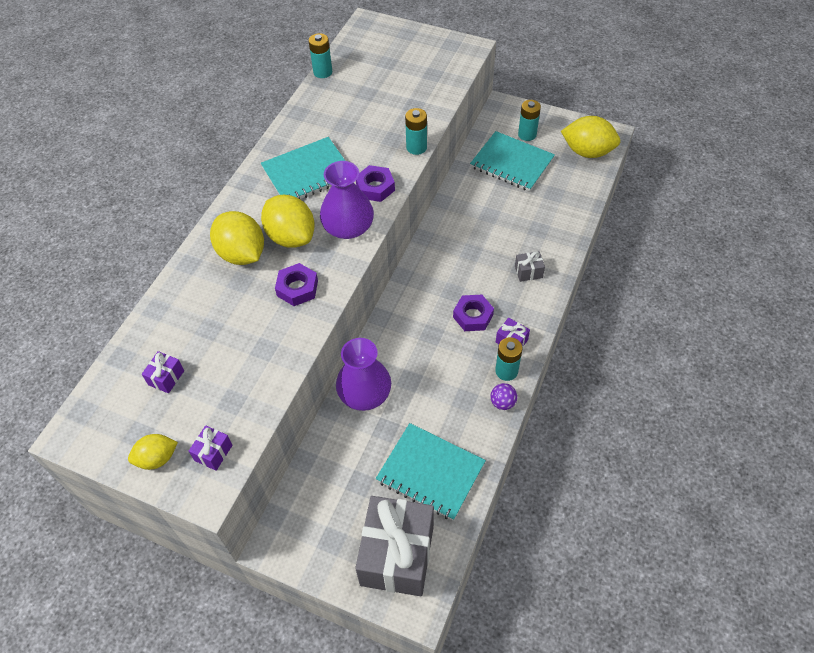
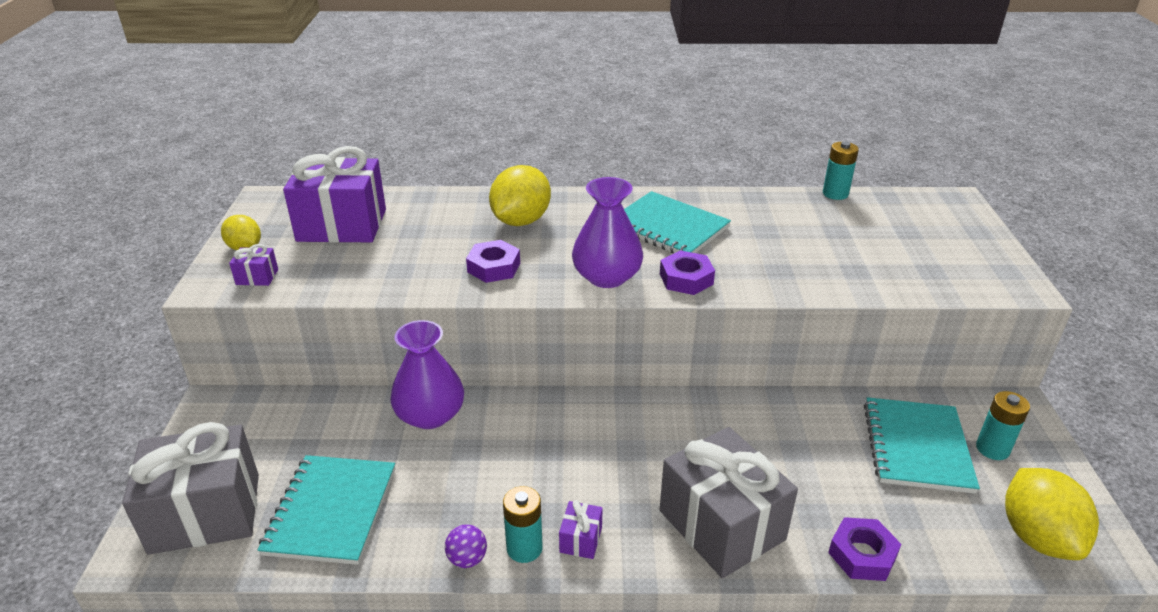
camera: 65 degrees right, 20 degrees down
(166, 377) = (342, 225): purple gift -> purple gift, size x2.46
(291, 237) = (565, 243): yellow lemon -> none
(416, 147) = (783, 292): turquoise battery -> none
(473, 316) = (602, 483): purple nut -> purple nut (862, 555)
(528, 272) = (721, 525): grey gift -> grey gift, size x2.46

